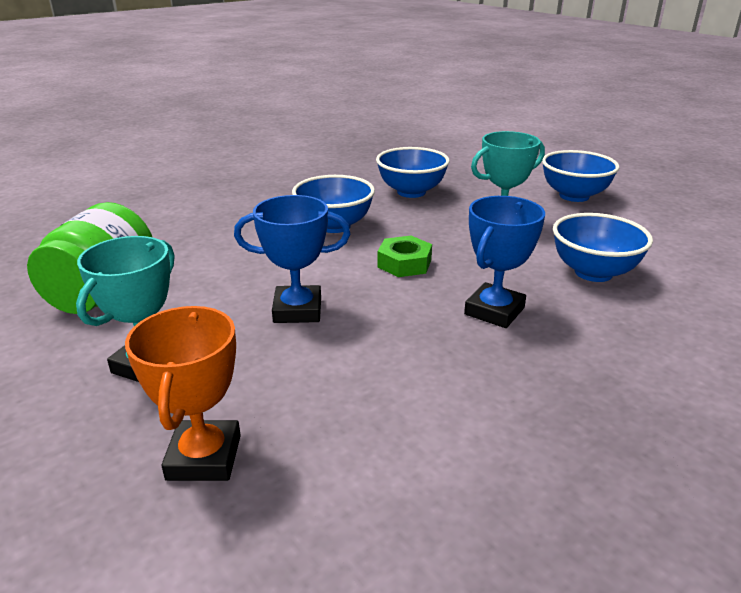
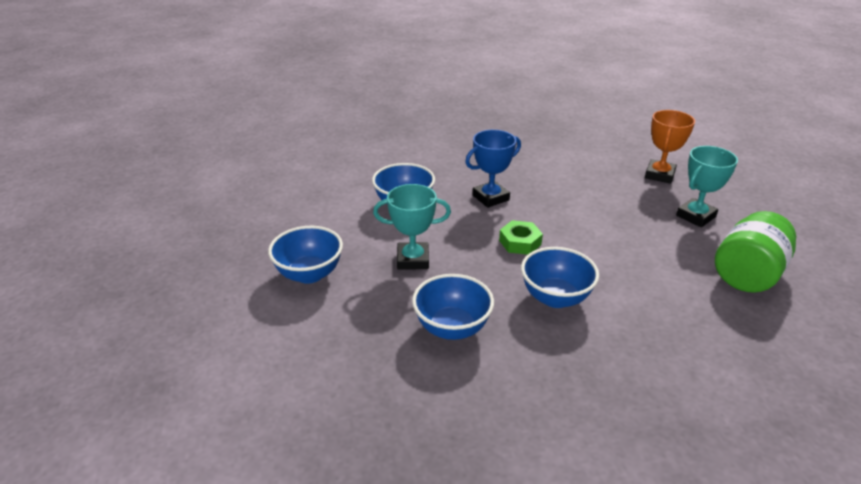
camera: 155 degrees left, 5 degrees up
(297, 310) = (607, 226): blue trophy -> none

